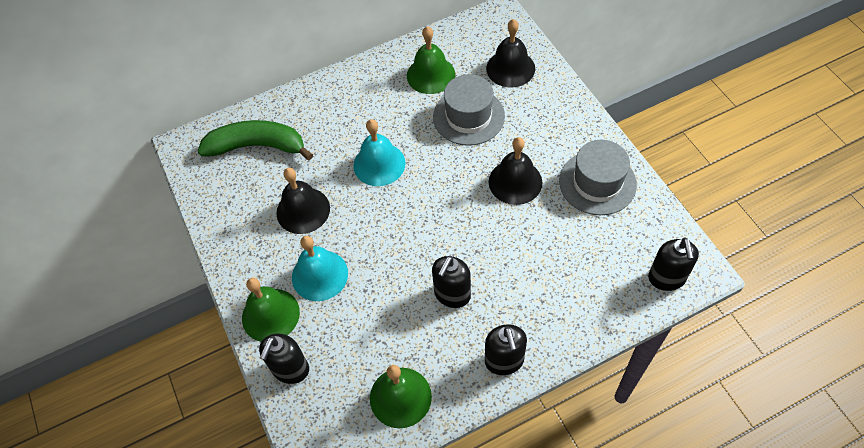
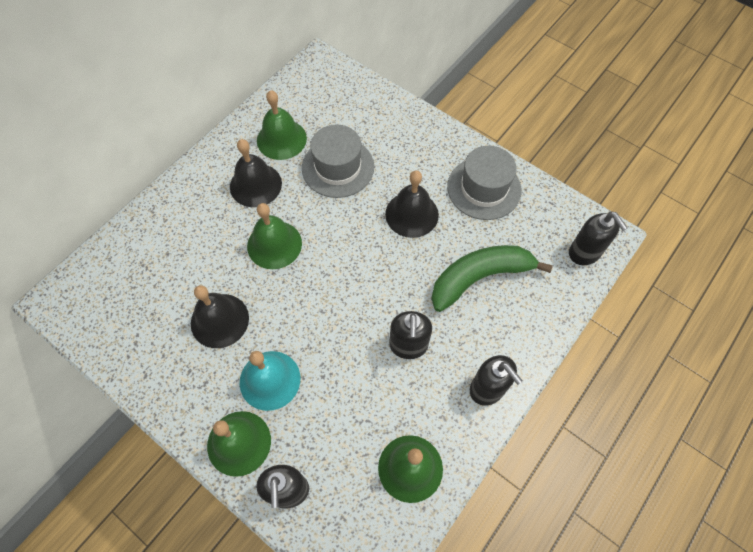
camera: 30 degrees left, 5 degrees up
(257, 146) = (138, 272): green banana -> green banana (479, 277)
(379, 164) = (274, 244): turquoise bell -> green bell
(510, 68) = (354, 108): black bell -> black bell (255, 185)

